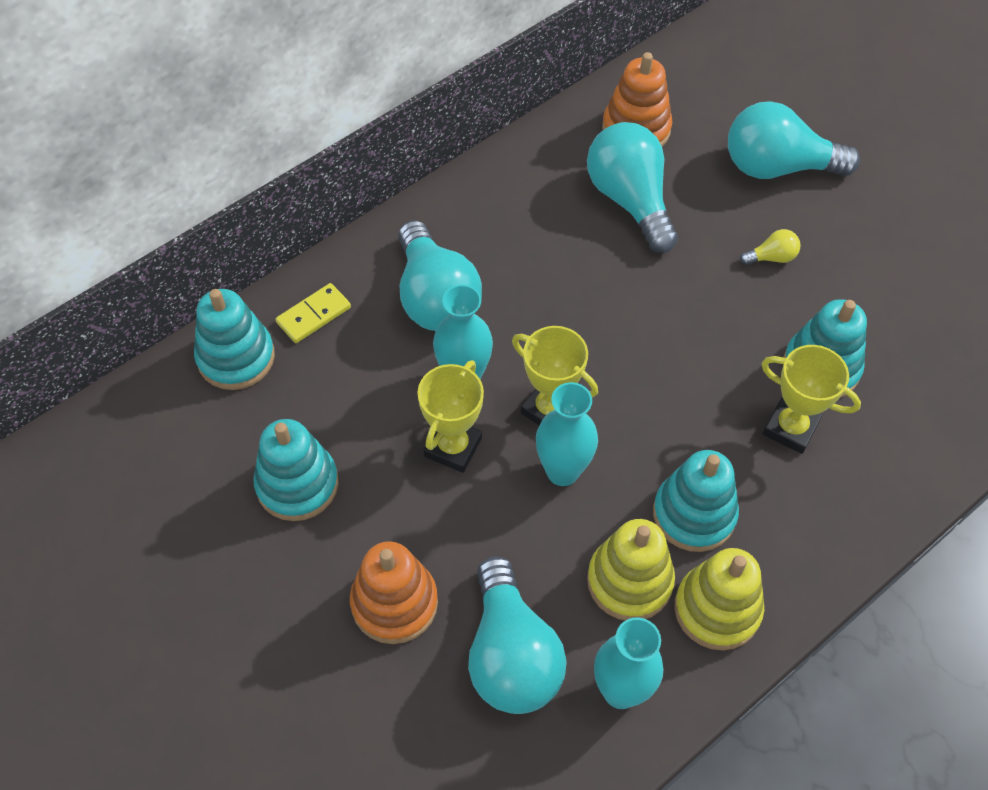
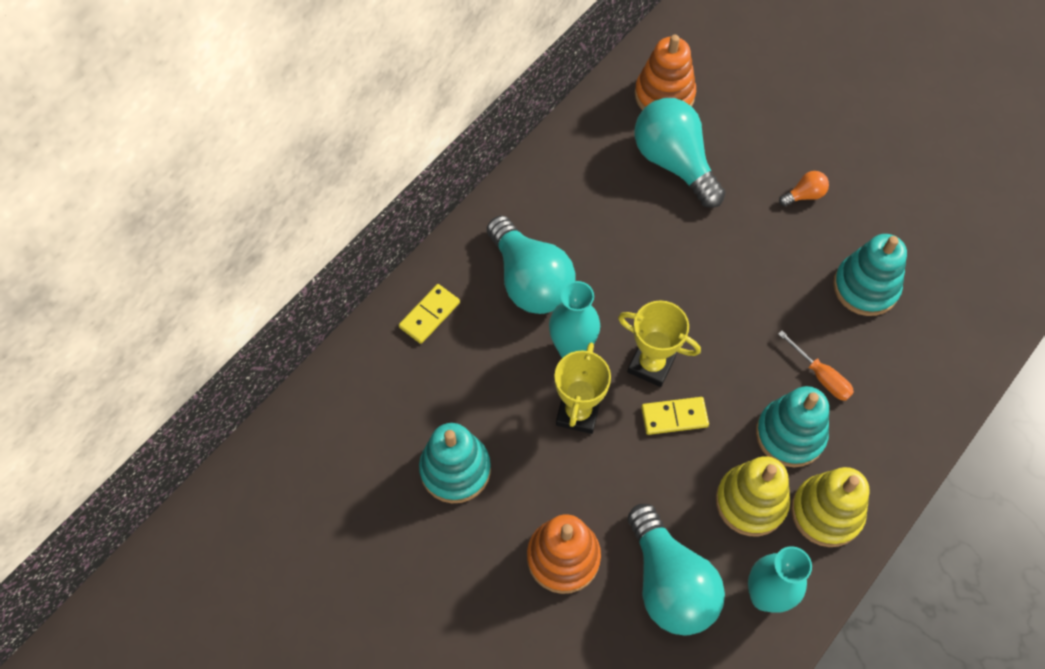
camera: 10 degrees left, 5 degrees up
(236, 357) = (372, 365): turquoise stacking toy -> none
(562, 471) = (674, 417): turquoise vase -> yellow domino
(745, 456) = (821, 376): none -> orange screwdriver
(771, 257) = (804, 195): yellow light bulb -> orange light bulb
(777, 167) = (791, 111): turquoise light bulb -> none
(790, 428) = (852, 345): yellow trophy -> none

